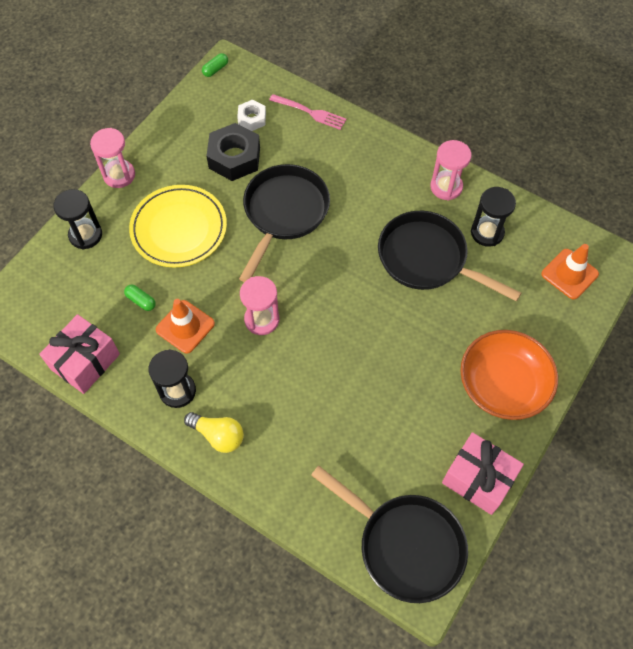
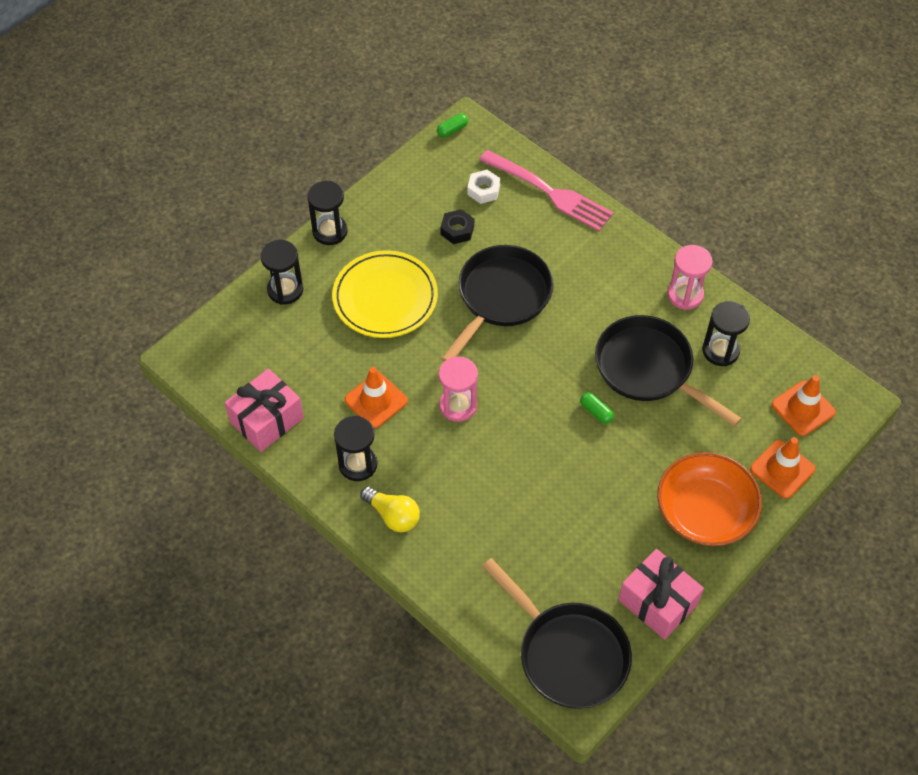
camera: 10 degrees right, 5 degrees down
(119, 175) = (330, 231): pink hourglass -> black hourglass
(141, 301) = (333, 367): green capsule -> green capsule (596, 412)
(234, 158) = (457, 230): black nut -> black nut, size x0.56
(309, 112) = (548, 192): pink fork -> pink fork, size x1.63
(563, 333) = (782, 469): none -> orange traffic cone

